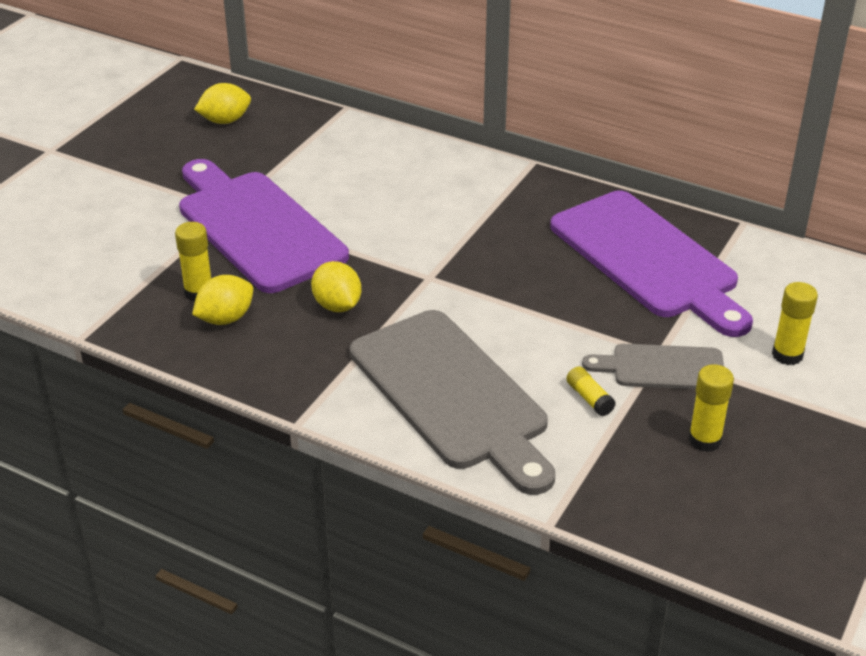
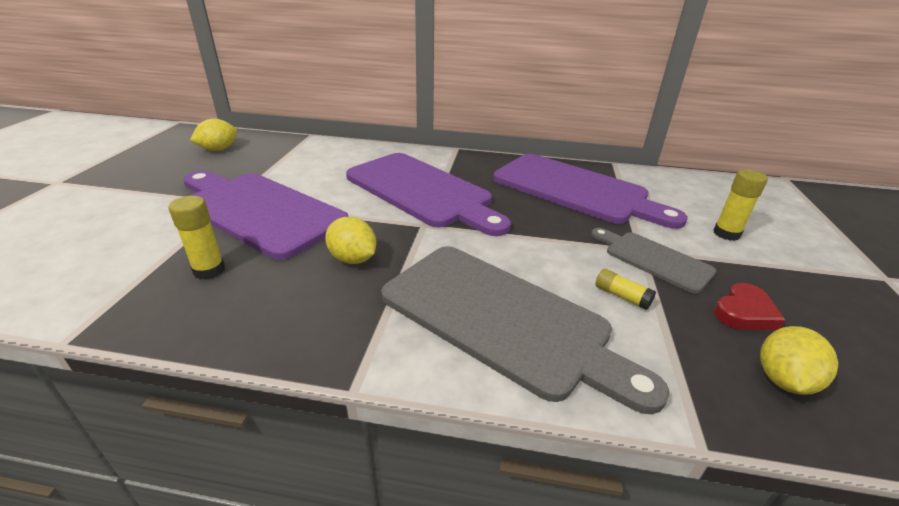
camera: 20 degrees left, 5 degrees down
(225, 318) = (242, 290): yellow lemon -> yellow lemon (783, 380)
(450, 229) = (422, 191): none -> purple cutting board
(662, 368) = (653, 259): grey cutting board -> grey cutting board turned 60 degrees clockwise
(704, 440) = (744, 312): yellow glue stick -> red heart

